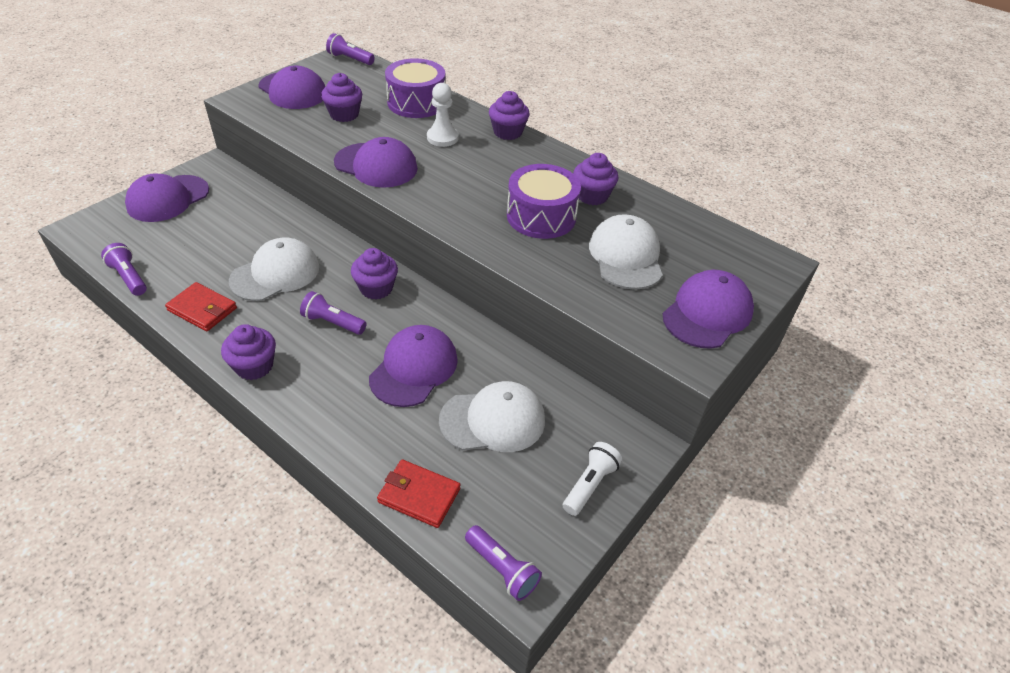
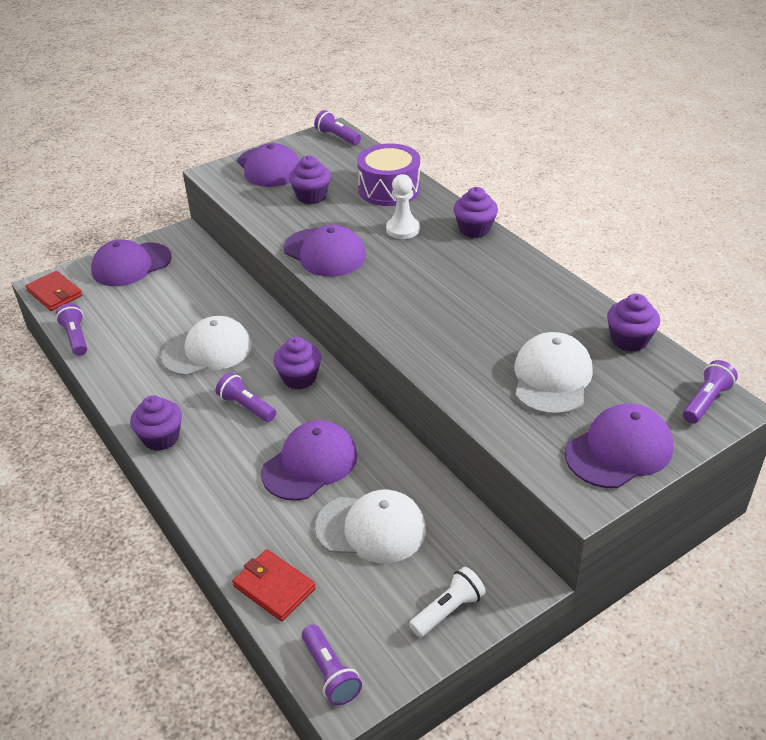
camera: 20 degrees right, 5 degrees down
(202, 309) = (131, 376): red wallet -> red wallet (54, 293)
(541, 216) = (476, 324): purple drum -> none
(592, 196) = (540, 308): purple cupcake -> purple cupcake (629, 340)
(759, 260) = (705, 401): none -> purple flashlight

